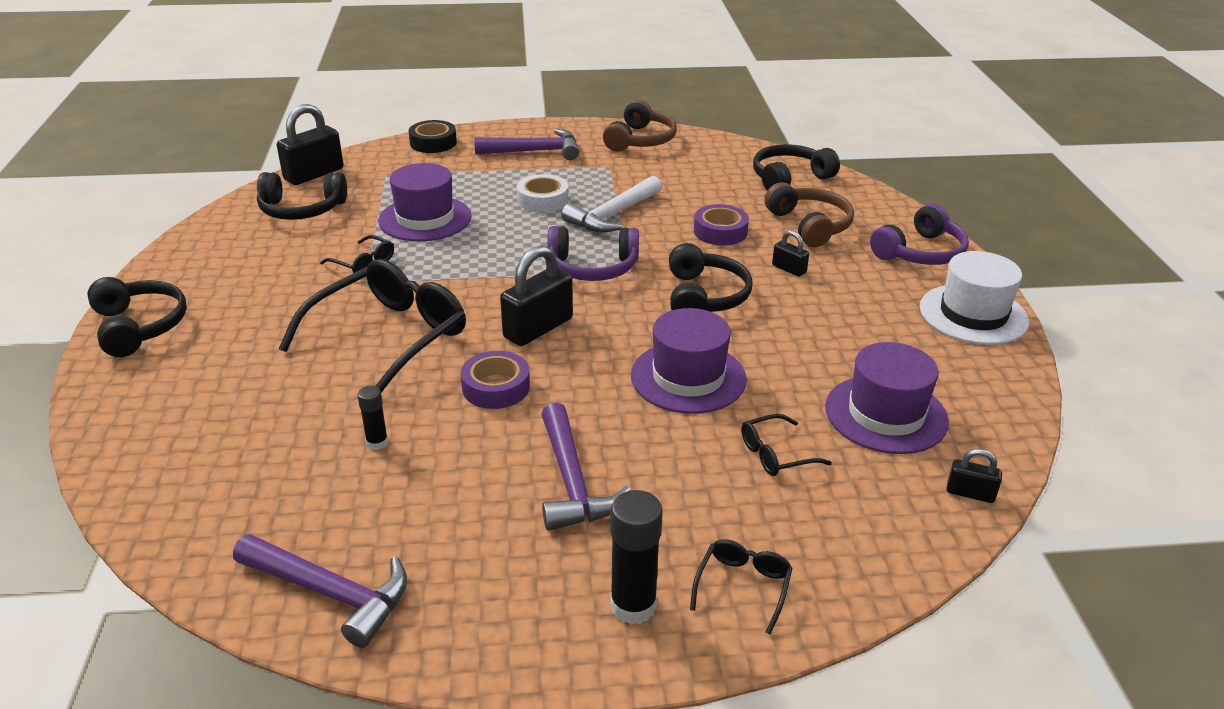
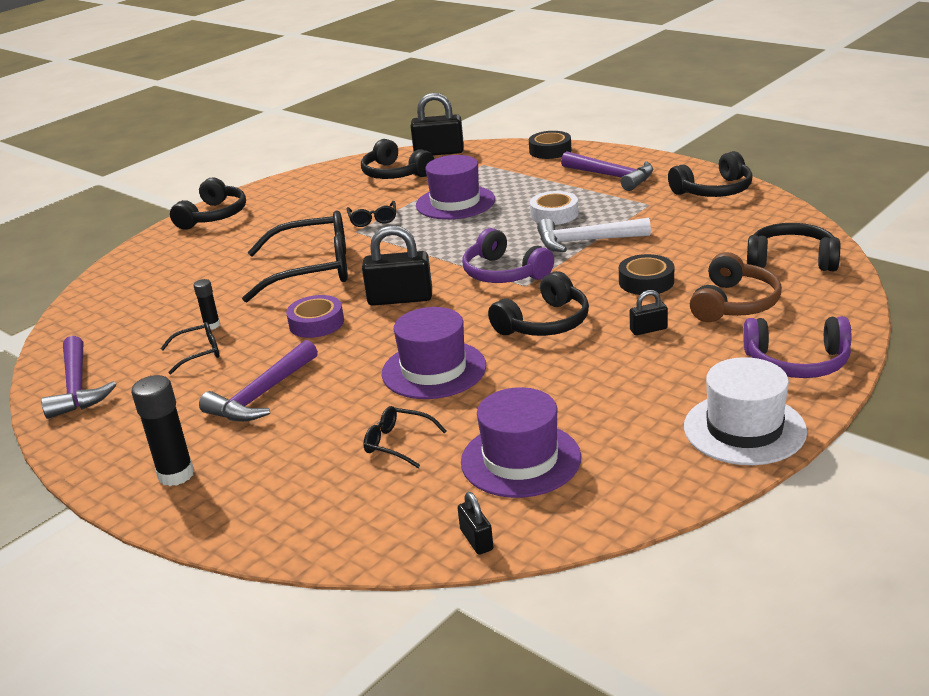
camera: 50 degrees right, 5 degrees down
(640, 140) = (714, 190): brown headphones -> black headphones
(720, 232) = (646, 282): purple tape -> black tape
(743, 586) = (241, 501): black glasses -> black glasses (198, 353)
(789, 269) = (648, 329): black padlock -> black padlock turned 75 degrees clockwise

